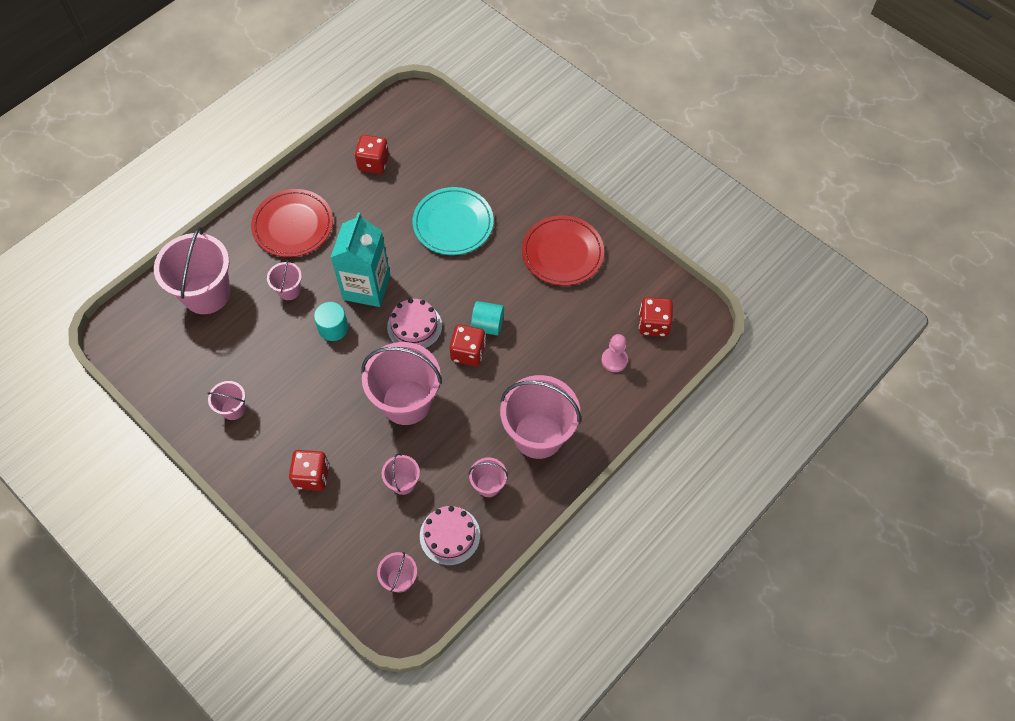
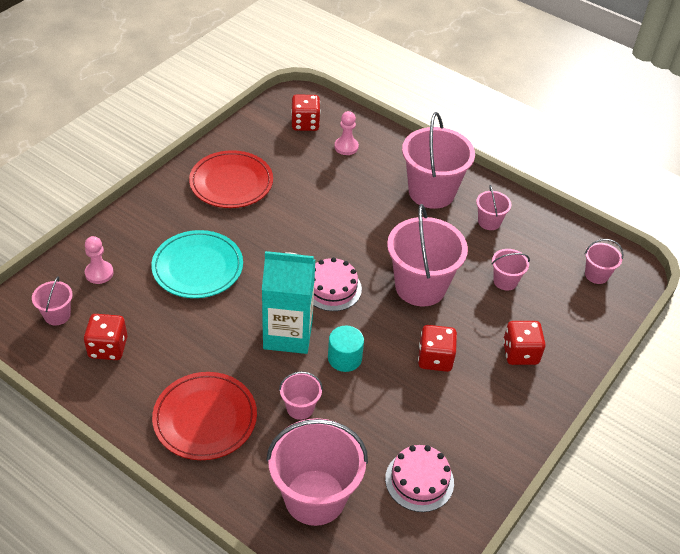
camera: 100 degrees left, 15 degrees down
(233, 409) = (464, 438): pink bucket -> pink bucket (57, 315)
(449, 535) = (544, 244): pink cake -> pink cake (419, 480)
(454, 154) = (99, 273): none -> pink pawn
(468, 352) = (355, 244): red dice -> red dice (435, 359)
(487, 325) = (322, 232): turquoise cylinder -> none

